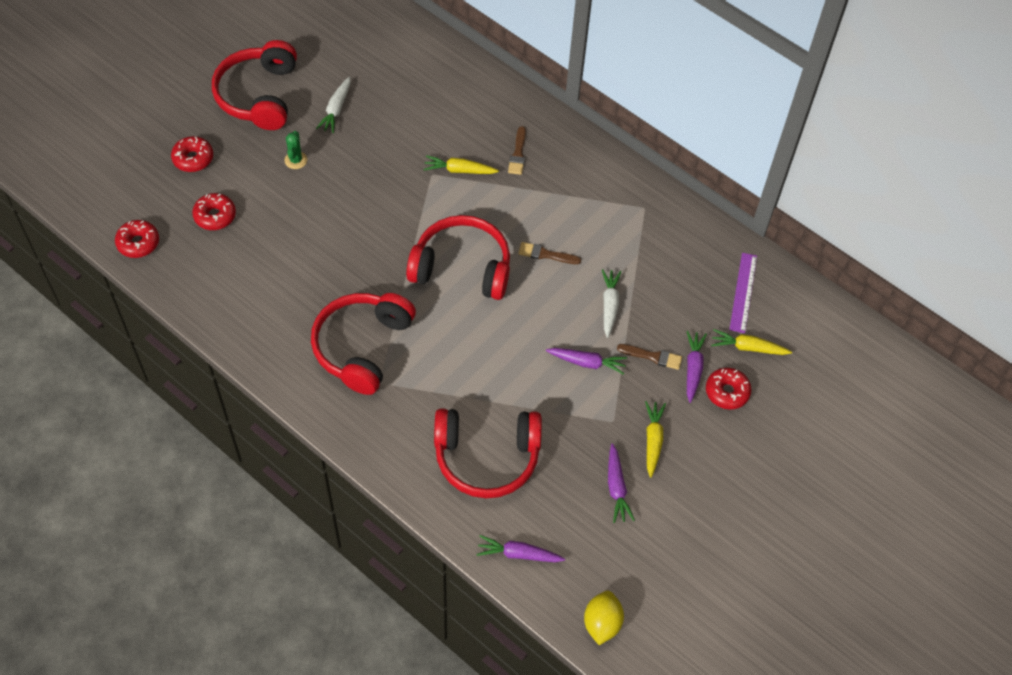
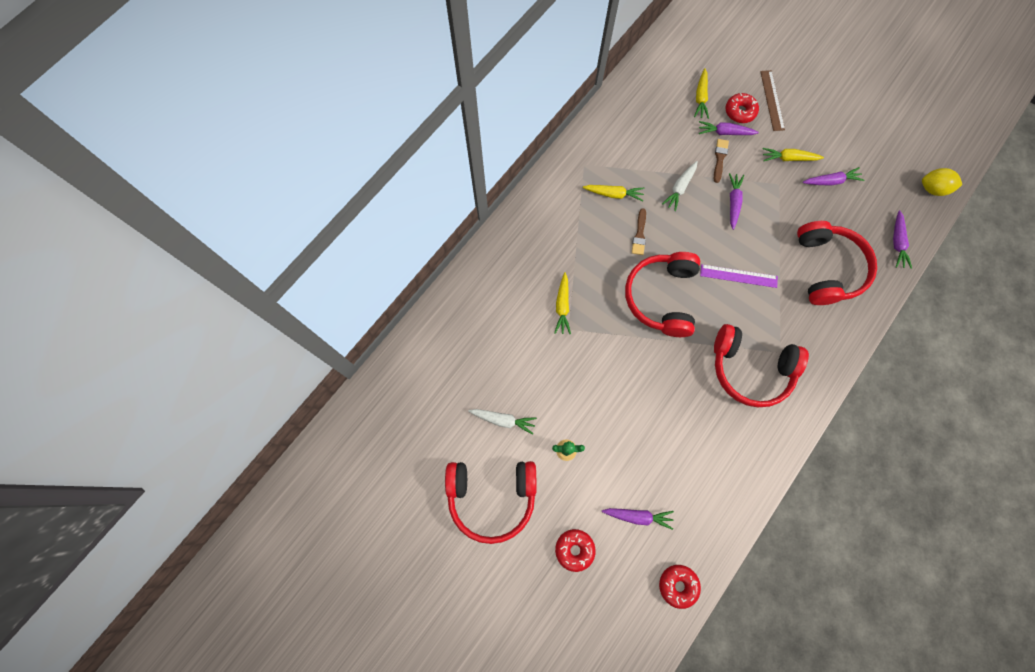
camera: 90 degrees left, 15 degrees up
(215, 216) = (638, 516): red donut -> purple carrot
(518, 154) = (540, 260): brown brush -> none
(602, 234) = (613, 194): none -> yellow carrot
(609, 305) = (680, 188): white carrot -> white carrot turned 60 degrees counterclockwise
(743, 292) = (653, 99): purple ruler -> purple ruler (738, 276)
(747, 436) = (772, 100): none -> brown ruler

